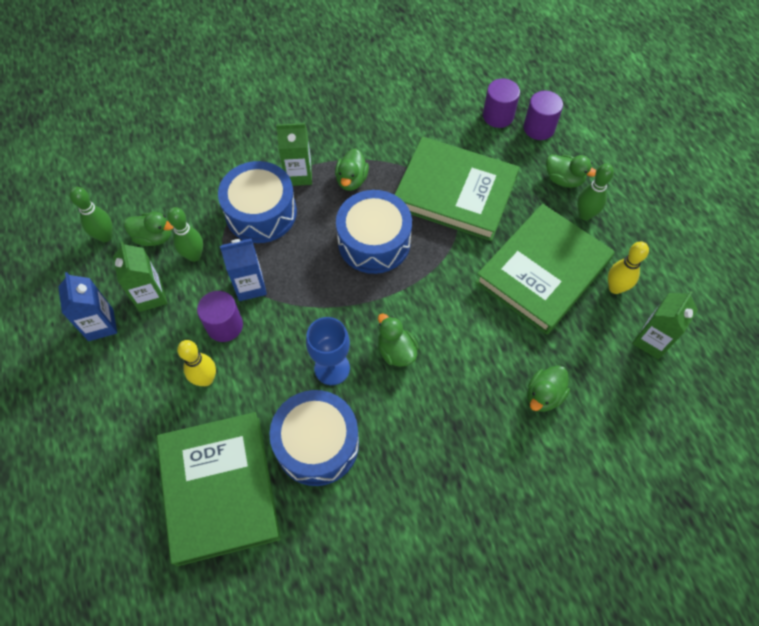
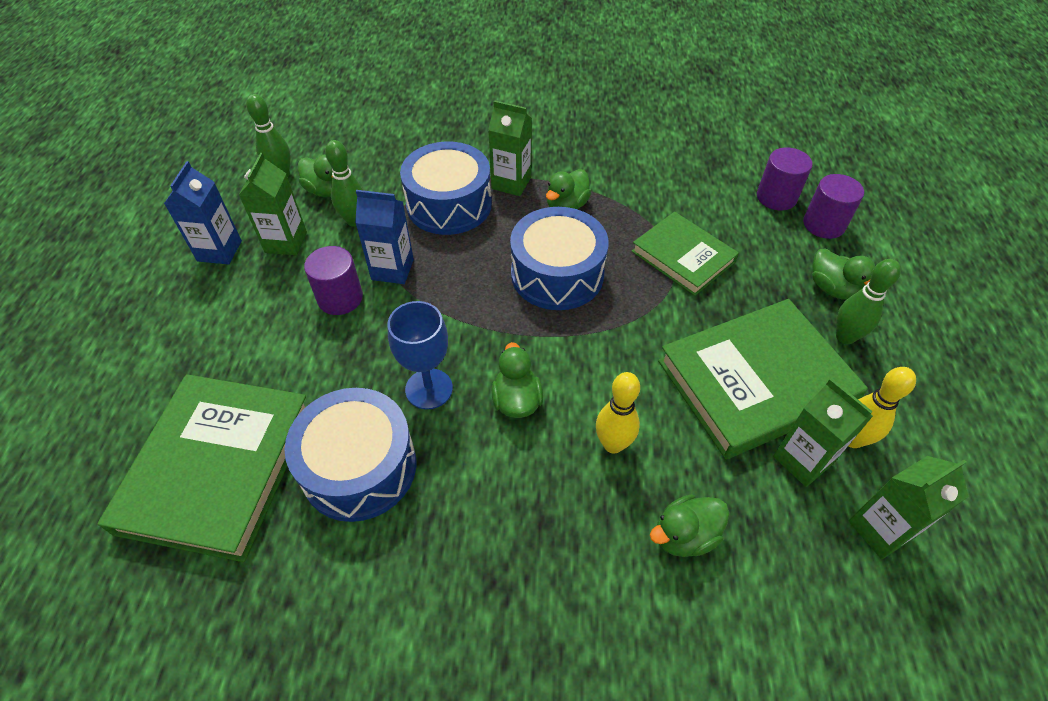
camera: 25 degrees right, 10 degrees down
(206, 379) = (284, 344): yellow bowling pin -> yellow bowling pin (613, 444)
(455, 192) = (683, 256): green book -> green book, size x0.61
(592, 315) = (802, 460): none -> green carton

